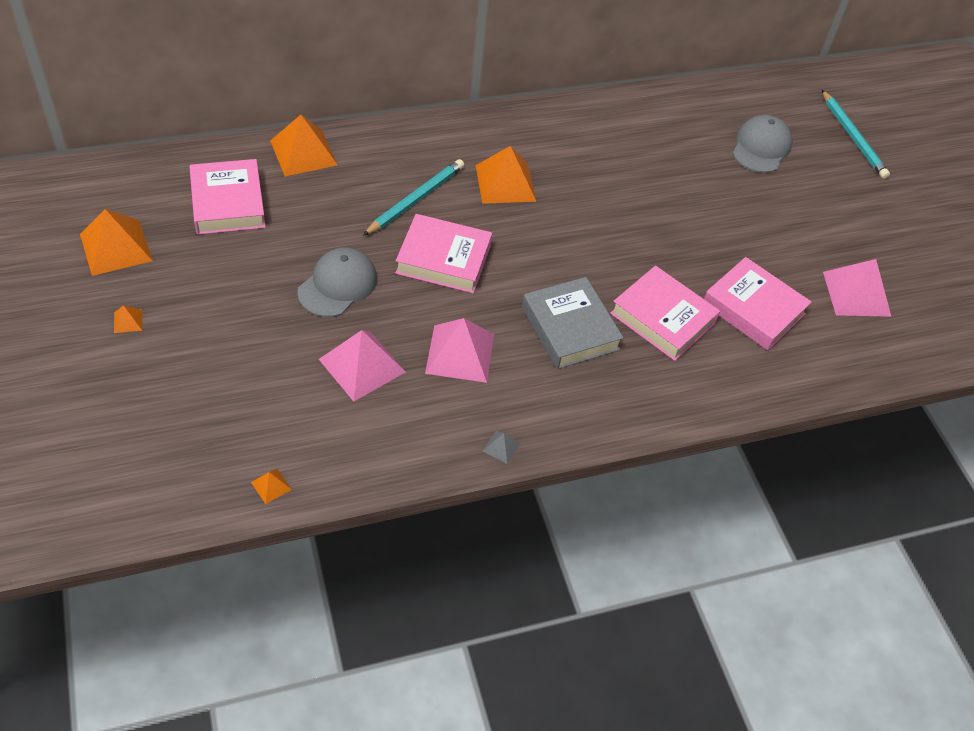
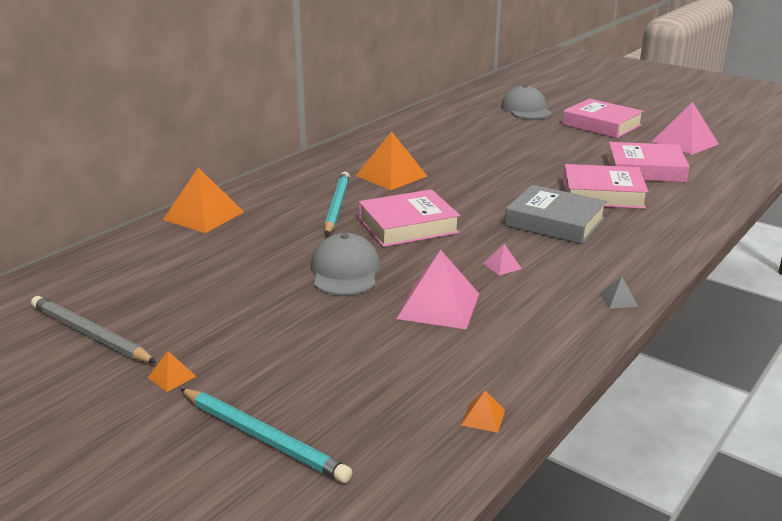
camera: 30 degrees left, 25 degrees down
(116, 247) = (90, 334): orange pyramid -> grey pencil
(228, 203) = (172, 265): pink book -> pink book (601, 125)
(460, 353) = (502, 266): pink pyramid -> pink pyramid, size x0.44
(853, 137) = (567, 90): turquoise pencil -> turquoise pencil (263, 437)

